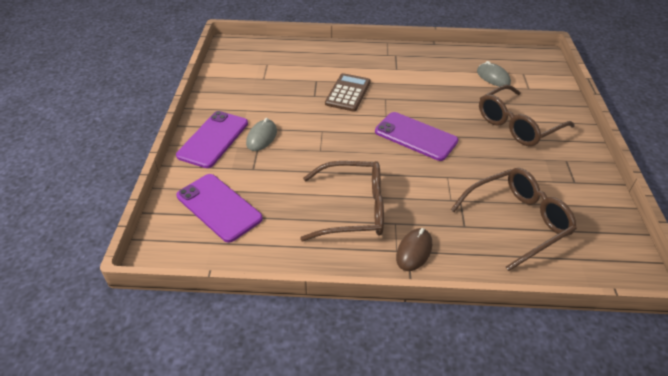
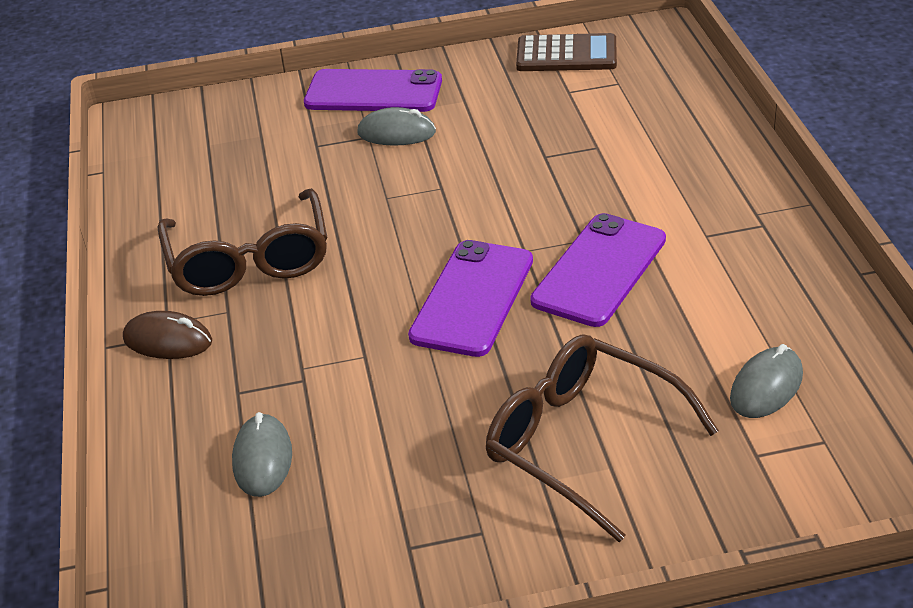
camera: 80 degrees right, 5 degrees down
(219, 207) = (224, 139): purple phone -> purple phone (599, 270)
(348, 93) = (575, 191): brown calculator -> brown calculator (566, 55)
(516, 222) = (262, 459): brown glasses -> grey mouse

